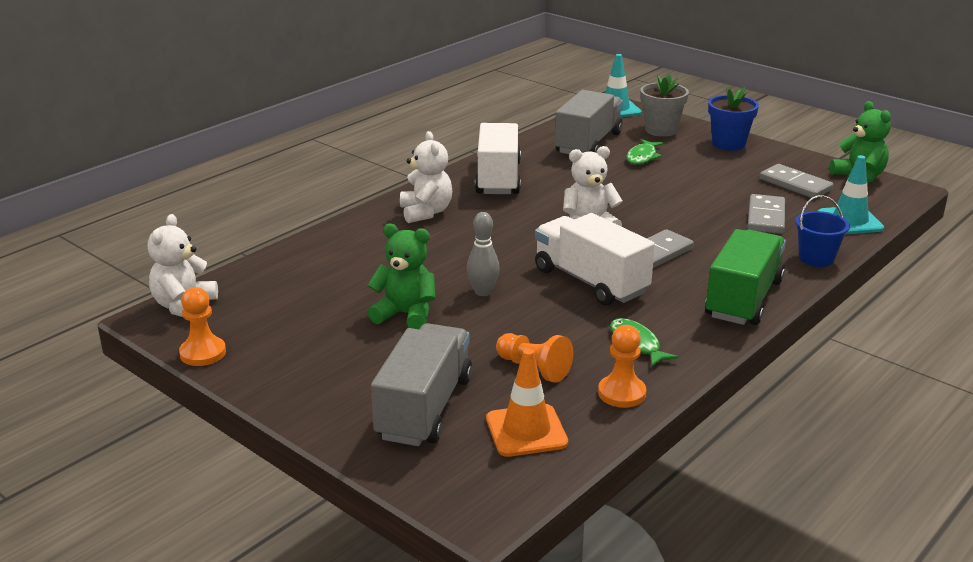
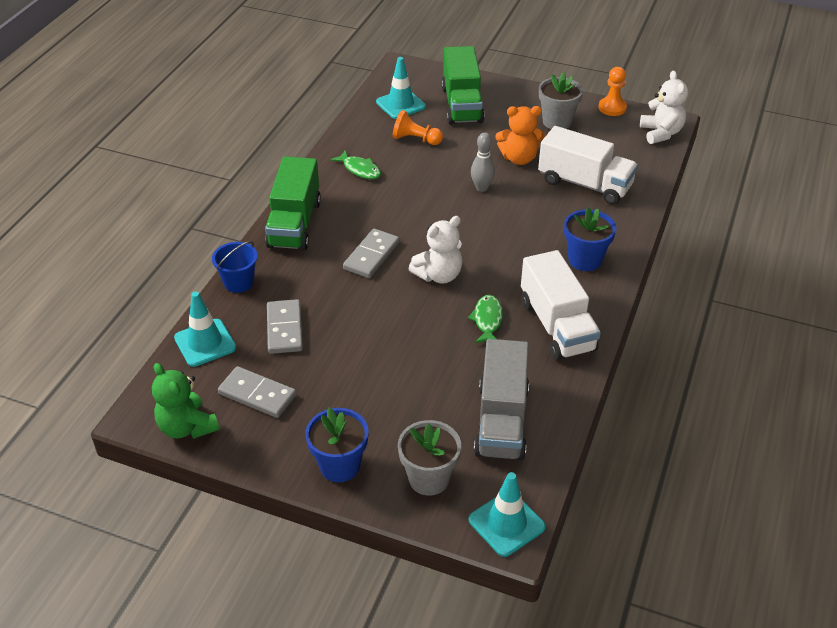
camera: 160 degrees right, 15 degrees up
(305, 350) = (557, 122): none -> grey flower pot
(405, 314) = (519, 158): green teddy bear -> orange teddy bear
(424, 408) = (462, 105): grey truck -> green truck
(426, 212) = (585, 260): white teddy bear -> blue flower pot
(526, 431) = (400, 104): orange traffic cone -> turquoise traffic cone
(590, 281) = (411, 215): white truck -> white truck (585, 184)
(621, 393) = (357, 135): orange pawn -> none
(642, 157) = (430, 406): green fish -> green fish (487, 320)

